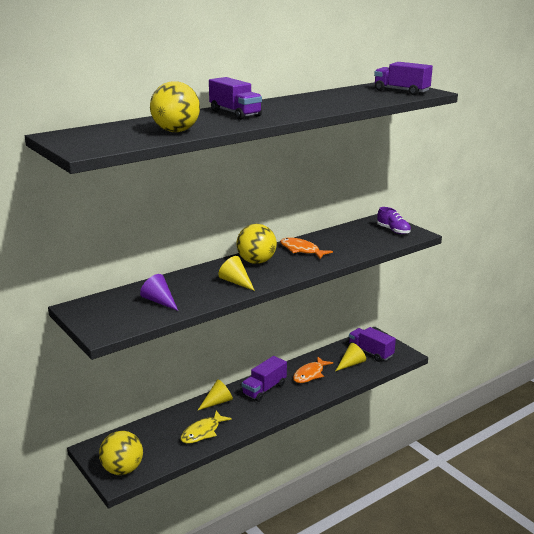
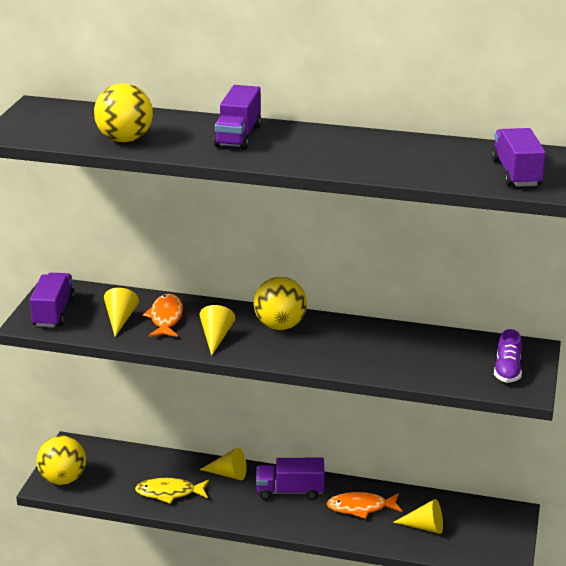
camera: 50 degrees right, 5 degrees up
(159, 301) = (120, 319): purple cone -> yellow cone
(301, 250) = (351, 337): orange fish -> orange fish (166, 318)
(370, 352) = (471, 529): purple truck -> purple truck (54, 312)

